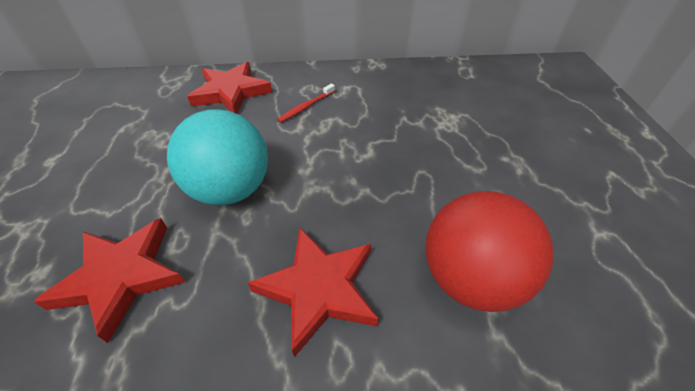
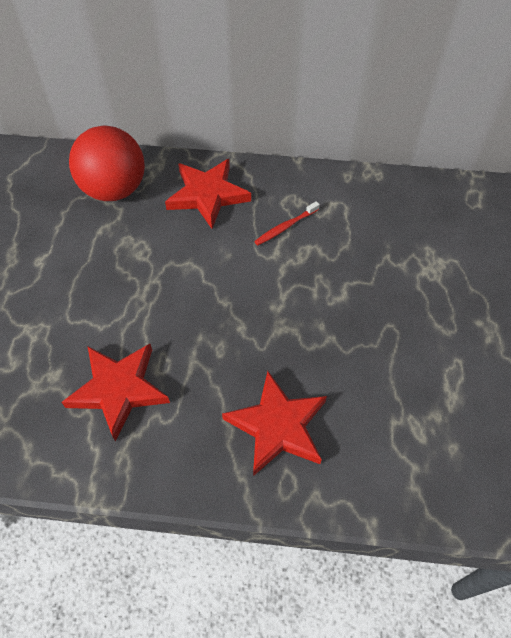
camera: 10 degrees right, 10 degrees up
(231, 189) = (207, 318): turquoise ball -> none
(470, 278) = (406, 438): red ball -> red ball (114, 189)

